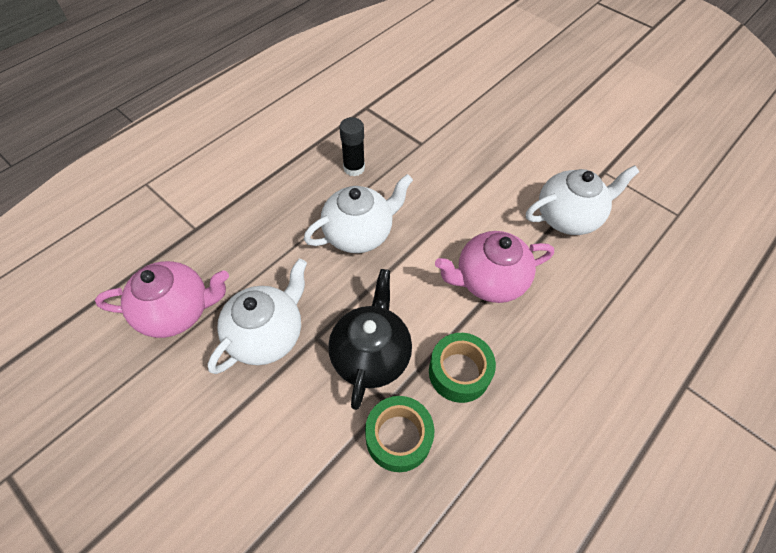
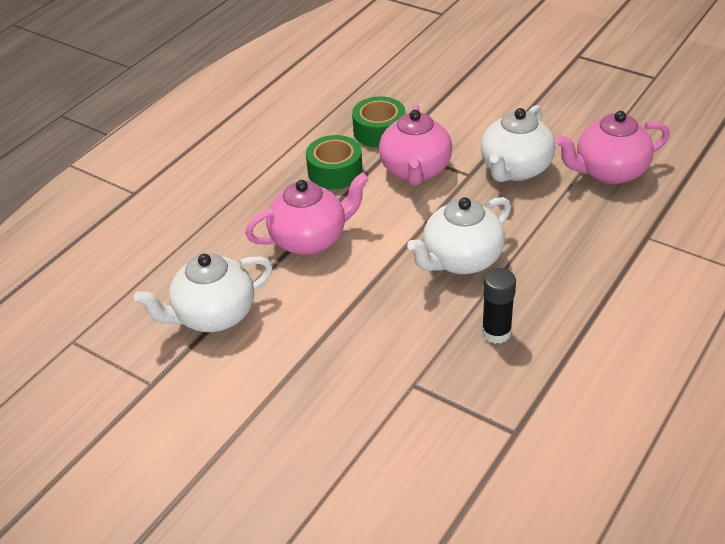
camera: 175 degrees right, 15 degrees down
(371, 355) = (416, 170): black teapot -> pink teapot

